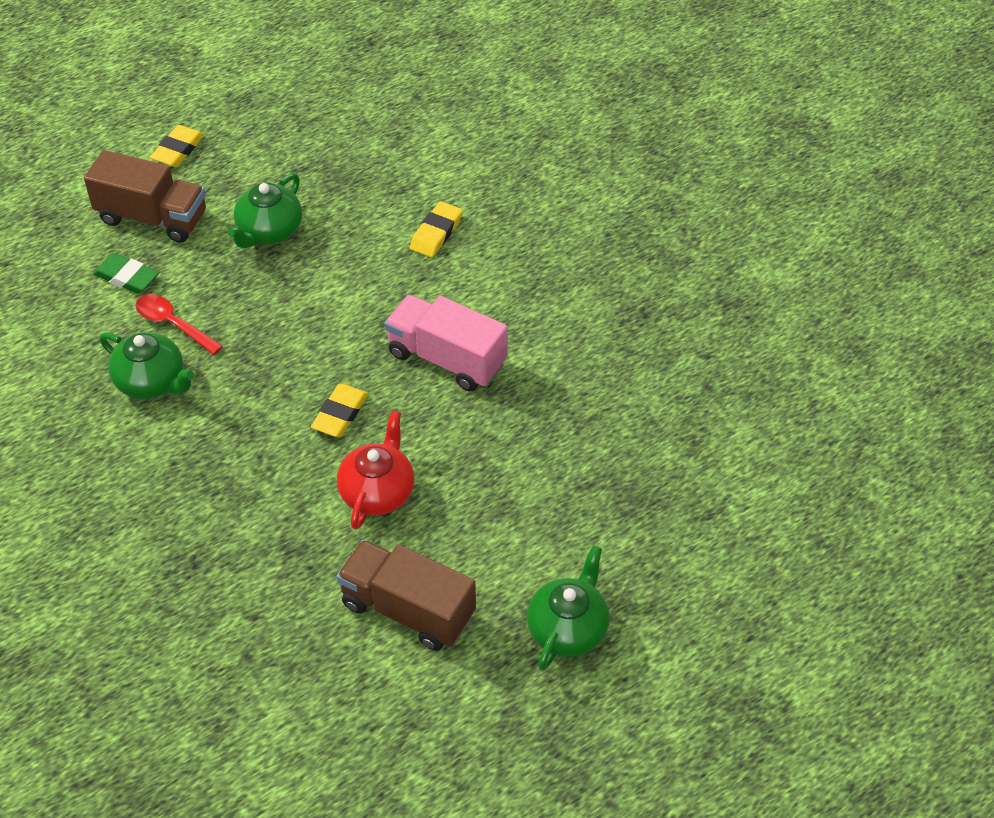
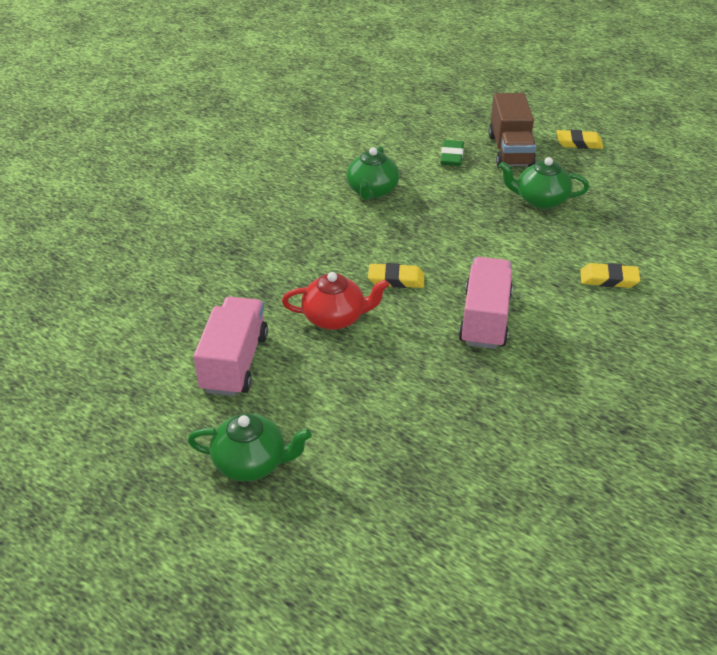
camera: 70 degrees right, 10 degrees down
(173, 324) = (426, 185): red spoon -> none
(408, 609) = (235, 363): brown truck -> pink truck

